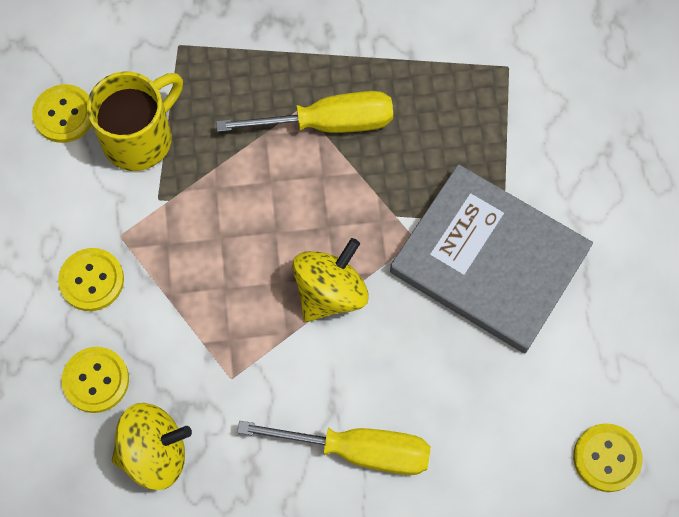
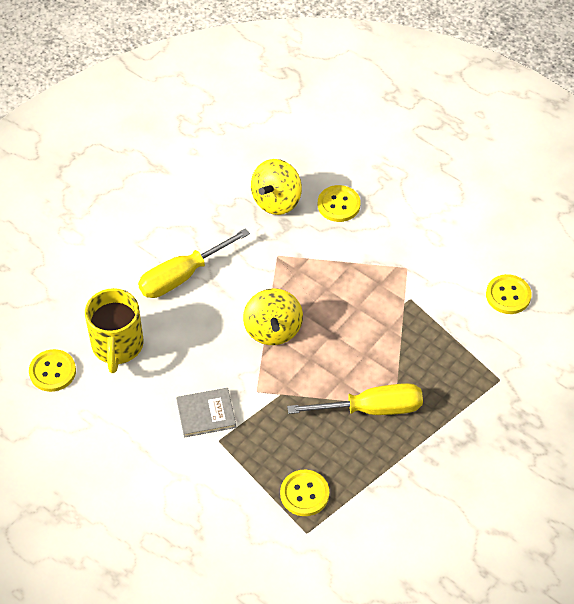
camera: 135 degrees right, 15 degrees down
(91, 280) = (394, 239): yellow button -> yellow button (304, 494)
(140, 138) = (456, 317): yellow mug -> yellow mug (117, 346)
(327, 123) = (371, 409): yellow screwdriver -> yellow screwdriver turned 135 degrees counterclockwise
(489, 261) = (206, 414): grey book -> grey book, size x0.45

